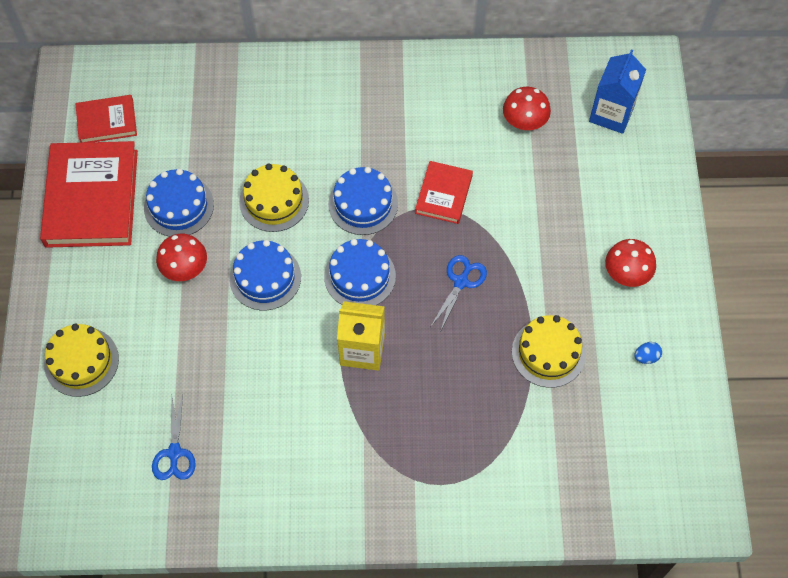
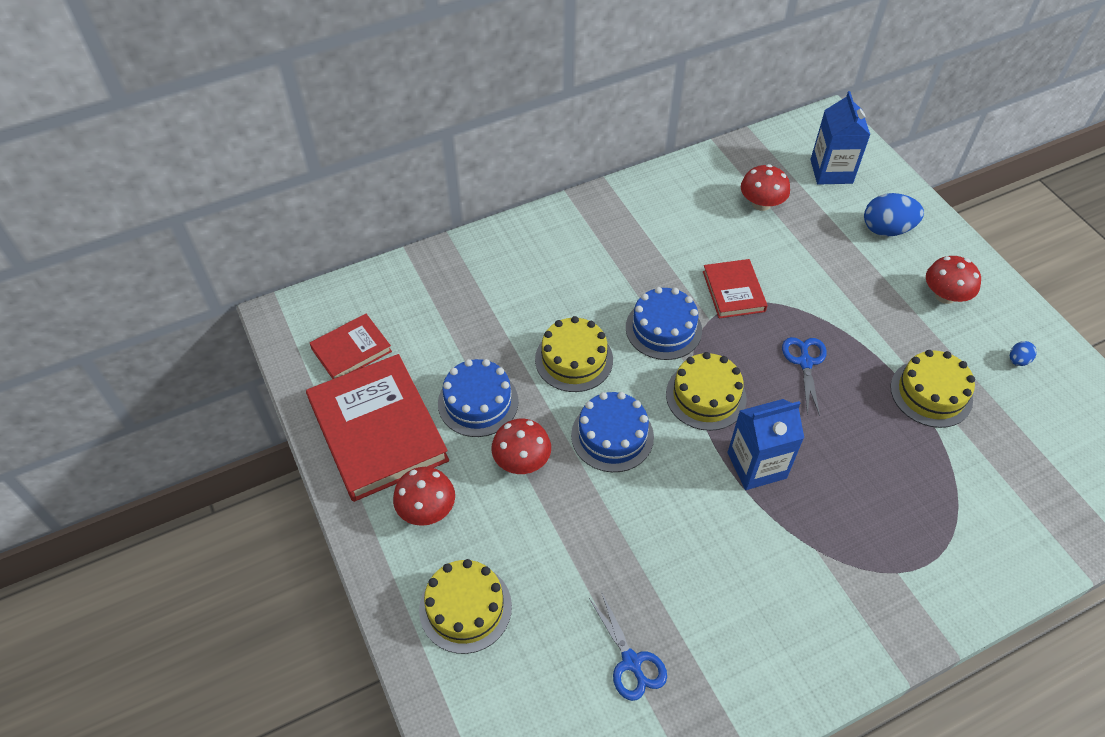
camera: 25 degrees left, 10 degrees down
(94, 276) = (427, 509): none -> red mushroom
(360, 276) = (706, 396): blue cake -> yellow cake
(362, 350) = (756, 465): yellow carton -> blue carton
(621, 191) = (886, 229): none -> blue egg

